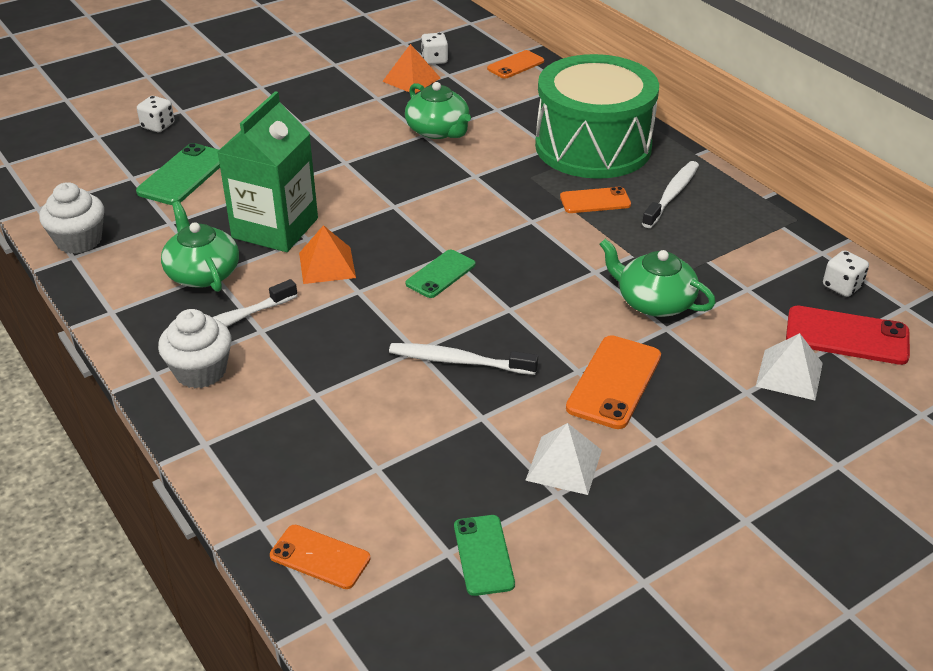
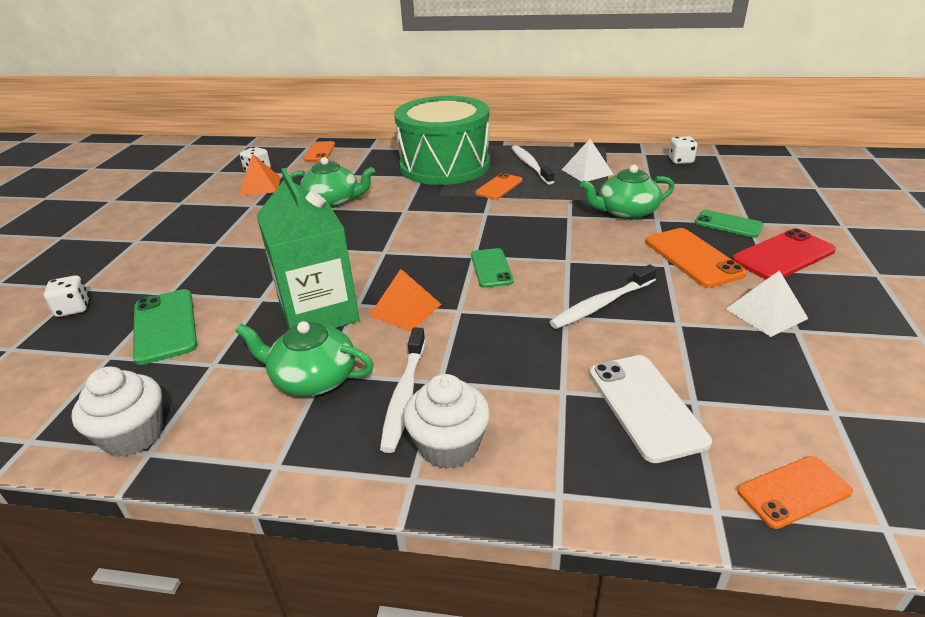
camera: 45 degrees left, 5 degrees down
(342, 445) = (645, 406): none -> white phone
(483, 555) = (849, 395): green phone -> green phone (728, 224)
(789, 374) = (744, 204): white pyramid -> white pyramid (587, 172)
(847, 336) = (726, 177): red phone -> red phone (783, 255)

